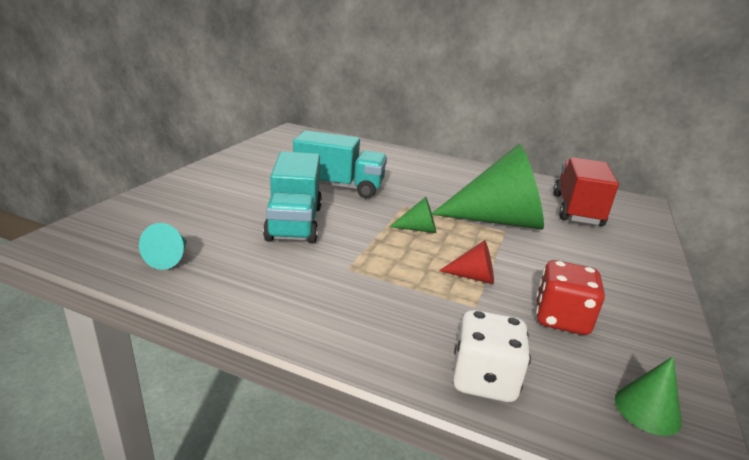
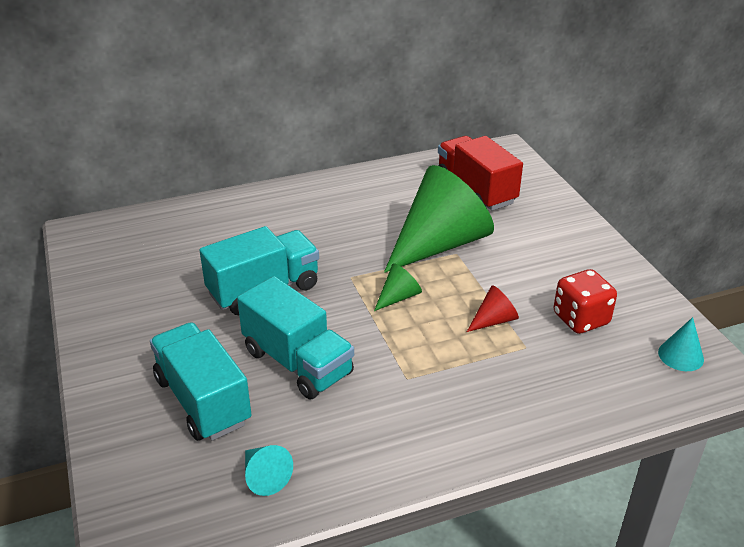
camera: 40 degrees left, 10 degrees up
(214, 209) = (203, 400): none -> turquoise truck
(484, 379) = (594, 401): white dice -> none
(647, 410) = (680, 355): green cone -> turquoise cone

